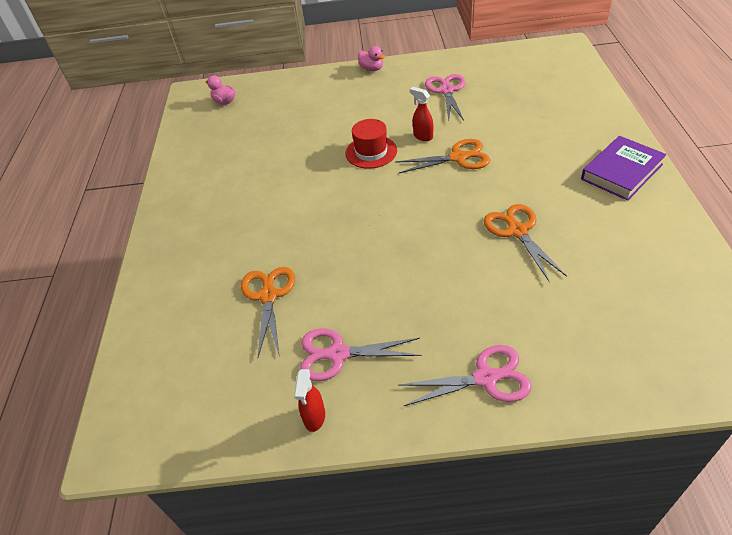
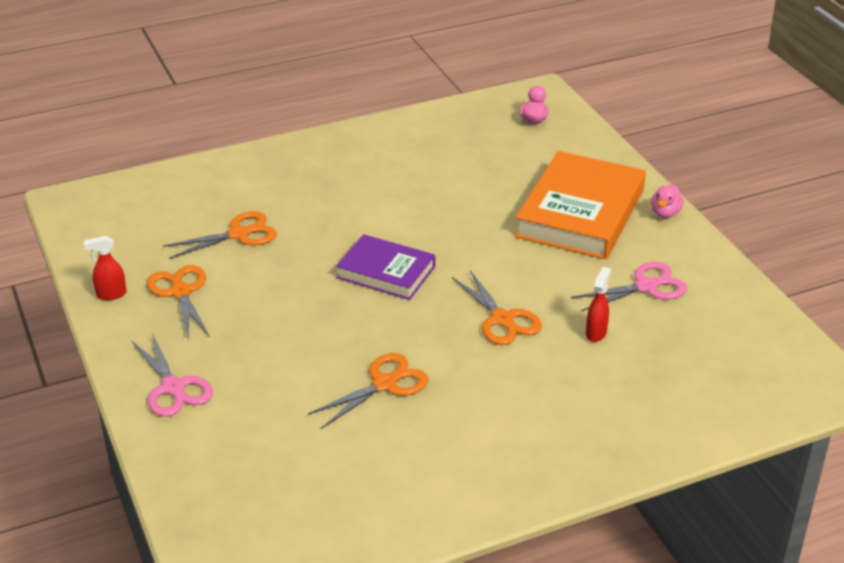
camera: 65 degrees right, 10 degrees down
(338, 354) = (180, 292): pink scissors -> orange scissors
(352, 102) = (580, 213): none -> orange book
(371, 152) = (484, 250): red hat -> none
(422, 136) = (533, 284): red spray bottle -> red spray bottle (596, 333)
(621, 172) = (531, 464): purple book -> purple book (386, 272)

